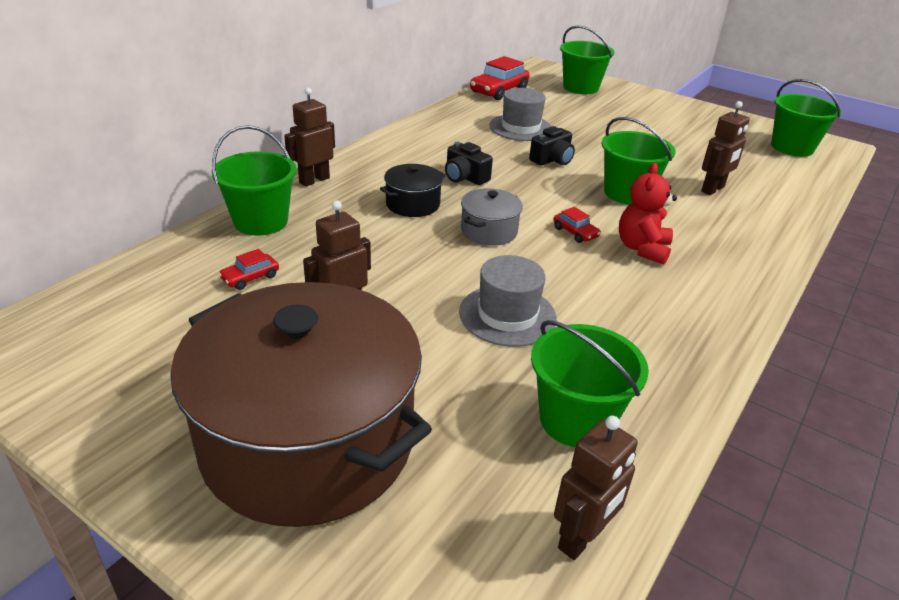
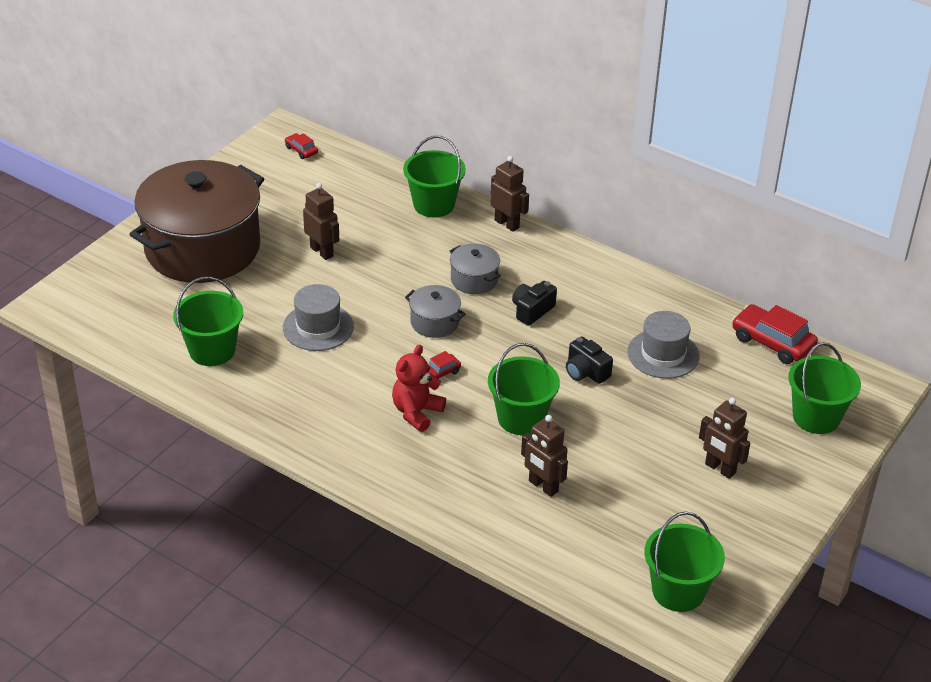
camera: 90 degrees right, 5 degrees up
(250, 277) = (357, 209): red car -> red car (301, 150)
(413, 204) = (474, 280): black pot -> grey pot
(582, 538) = (127, 344): brown robot -> brown robot (720, 469)
(642, 249) = (416, 412): red teddy bear -> red teddy bear turned 75 degrees counterclockwise

